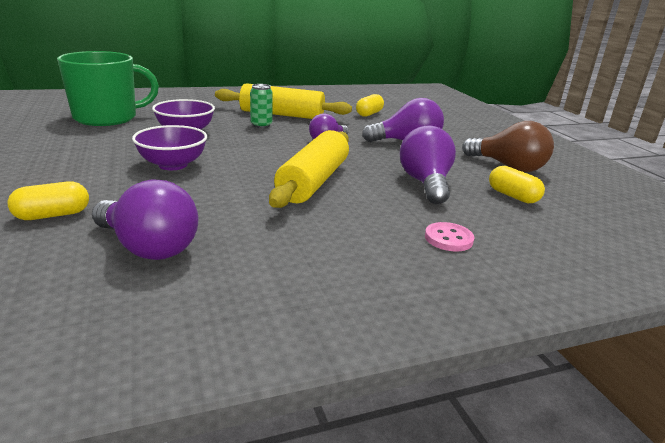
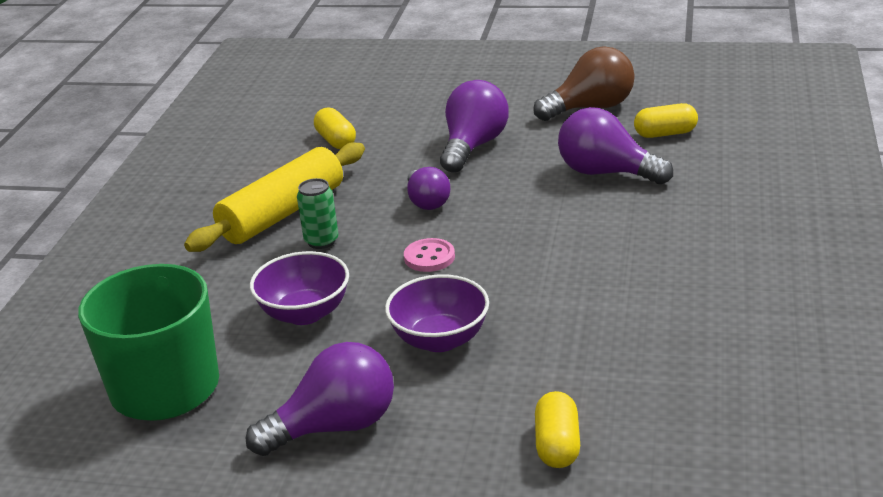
camera: 55 degrees left, 5 degrees up
(148, 247) = (674, 379): purple light bulb -> purple light bulb (335, 427)
(313, 181) = (559, 243): yellow rolling pin -> none
(448, 238) = (736, 200): pink button -> pink button (429, 257)

